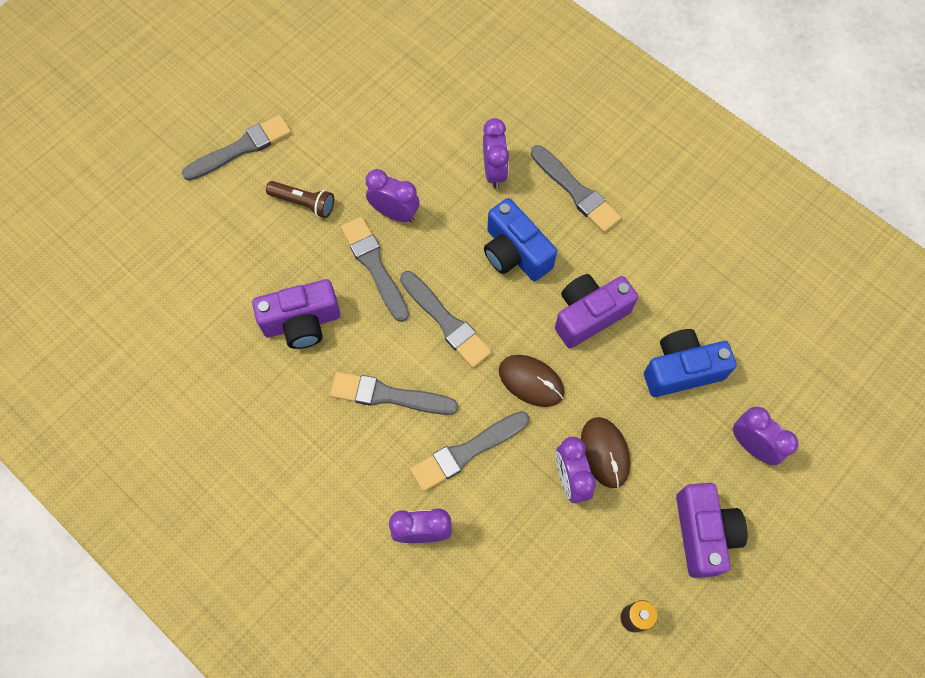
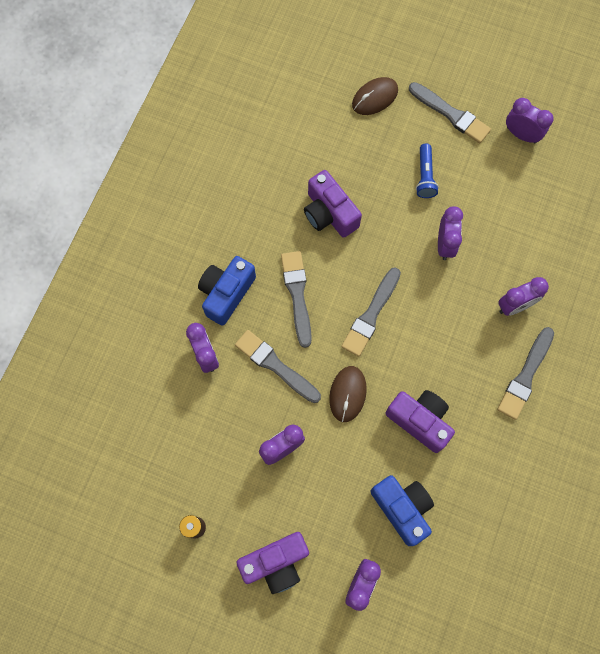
camera: 70 degrees right, 5 degrees up
(300, 89) = (521, 134): none -> purple clock
(303, 203) = (425, 176): brown flashlight -> blue flashlight
(375, 266) = (395, 246): grey brush -> none
(515, 253) = (449, 346): blue camera -> blue camera (226, 293)
(605, 453) = (312, 468): brown mouse -> brown mouse (375, 97)

